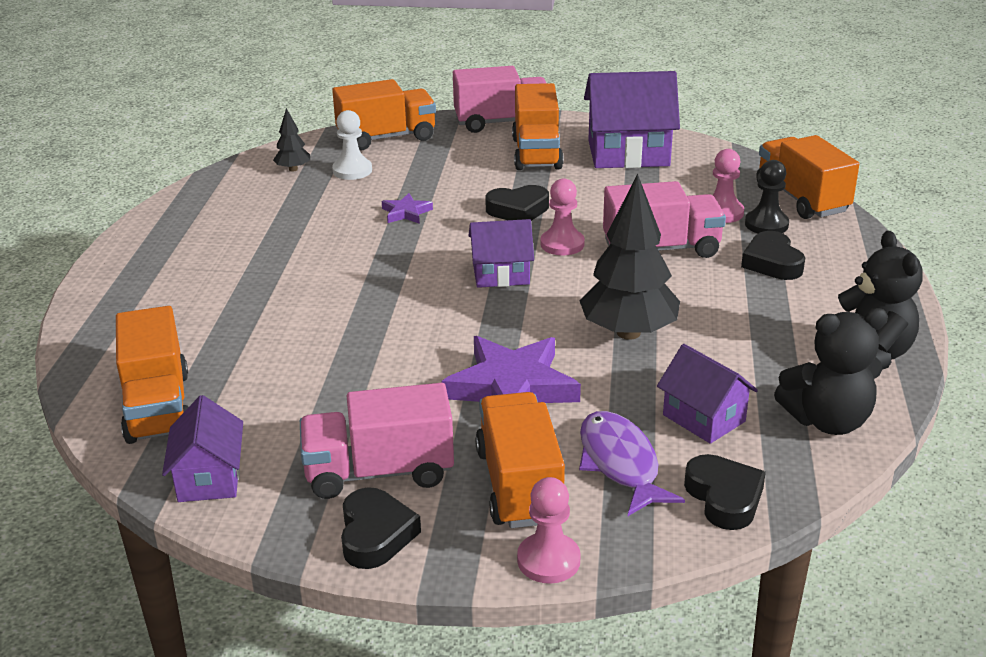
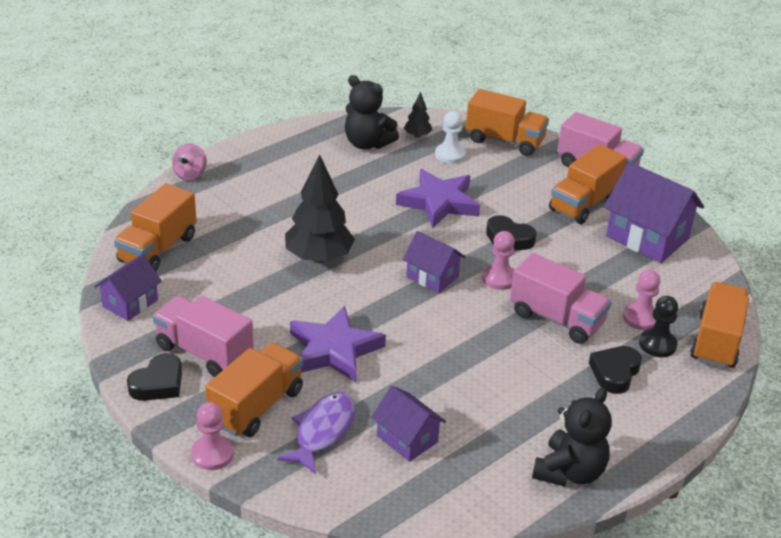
camera: 40 degrees right, 5 degrees up
(82, 317) = (190, 174): none -> pink spinning top
(406, 213) = (439, 202): purple star -> purple star, size x2.10
(628, 333) = (448, 360): black tree -> black tree (319, 258)
(704, 418) = (407, 439): purple house -> purple house turned 45 degrees counterclockwise
(724, 497) = (345, 488): black heart -> none
(827, 421) = (475, 490): black teddy bear -> black teddy bear (367, 144)

